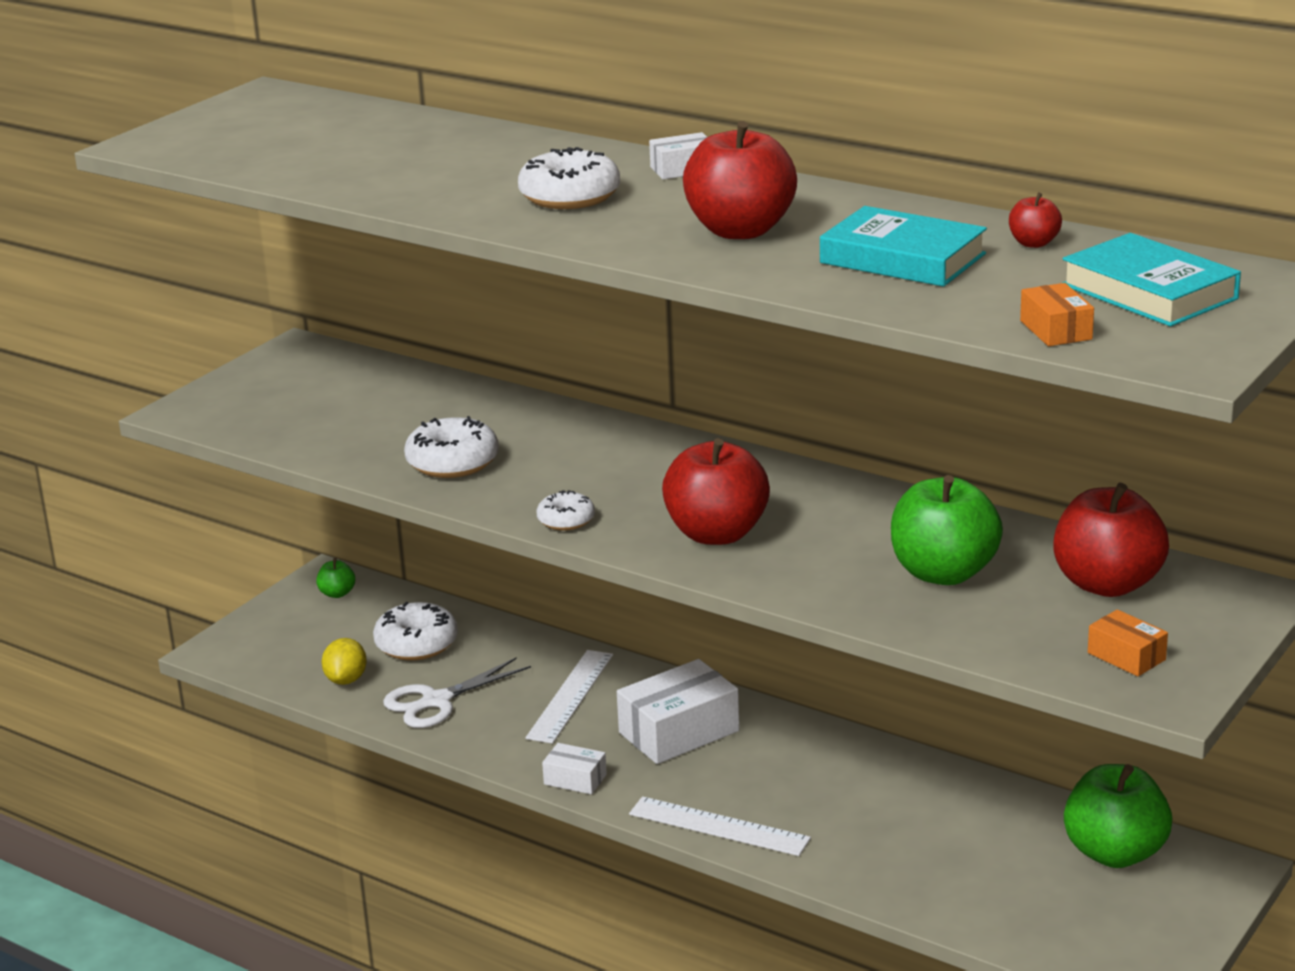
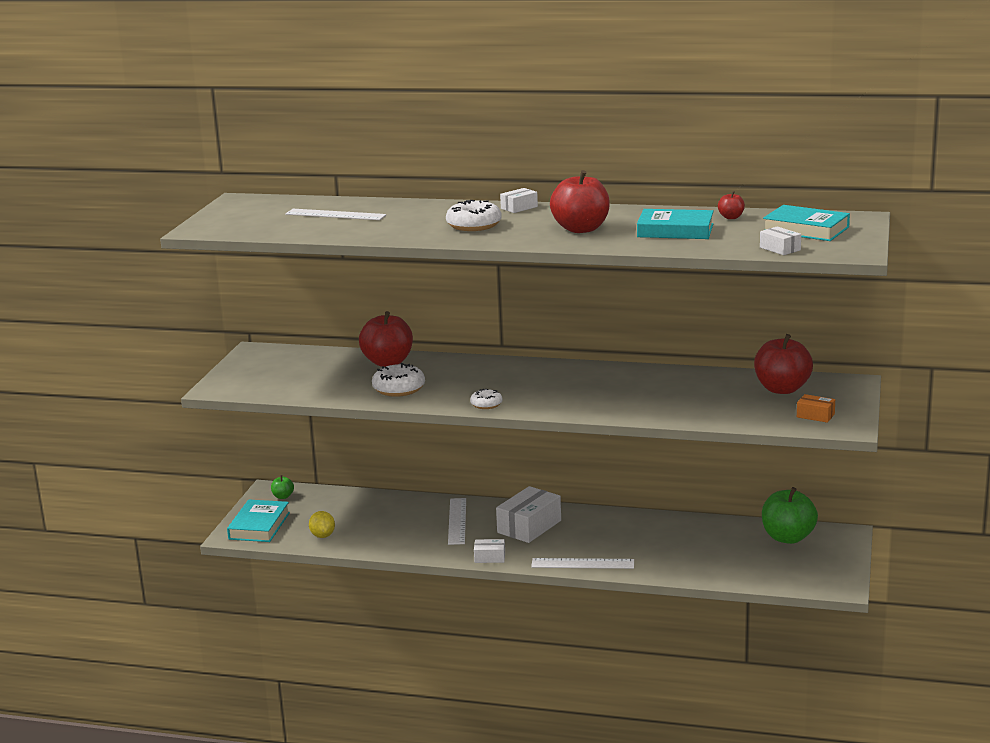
camera: 20 degrees left, 5 degrees down
(266, 641) = (259, 526): none -> turquoise book
(377, 143) = (335, 215): none -> white ruler
(416, 644) = (350, 512): white donut -> none
(436, 701) = (383, 536): white scissors -> none
(716, 534) = (571, 398): red apple -> red apple (388, 362)
(943, 573) = (700, 397): green apple -> none
(1056, 330) = (780, 249): orange box -> white box

